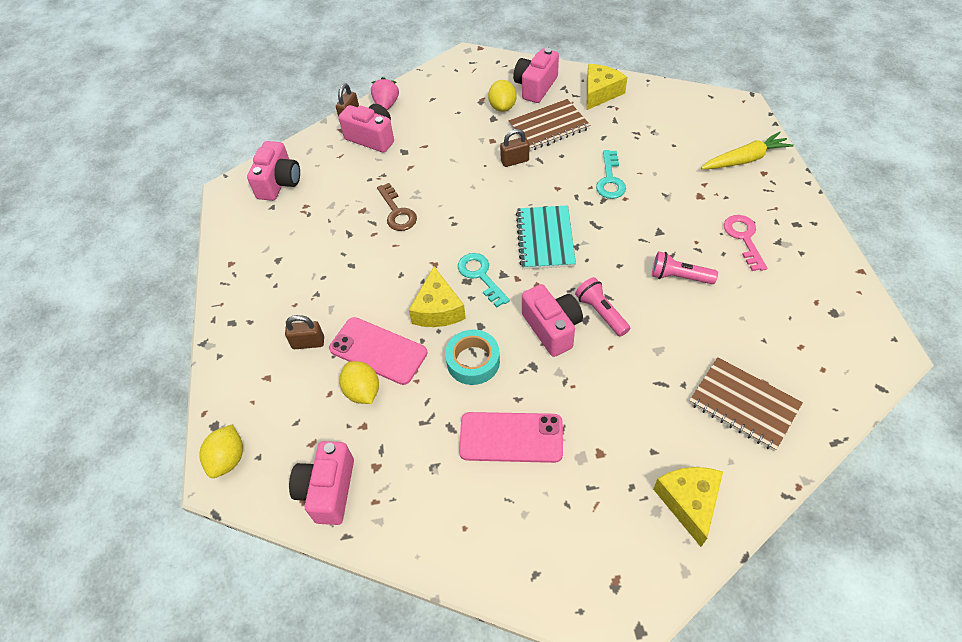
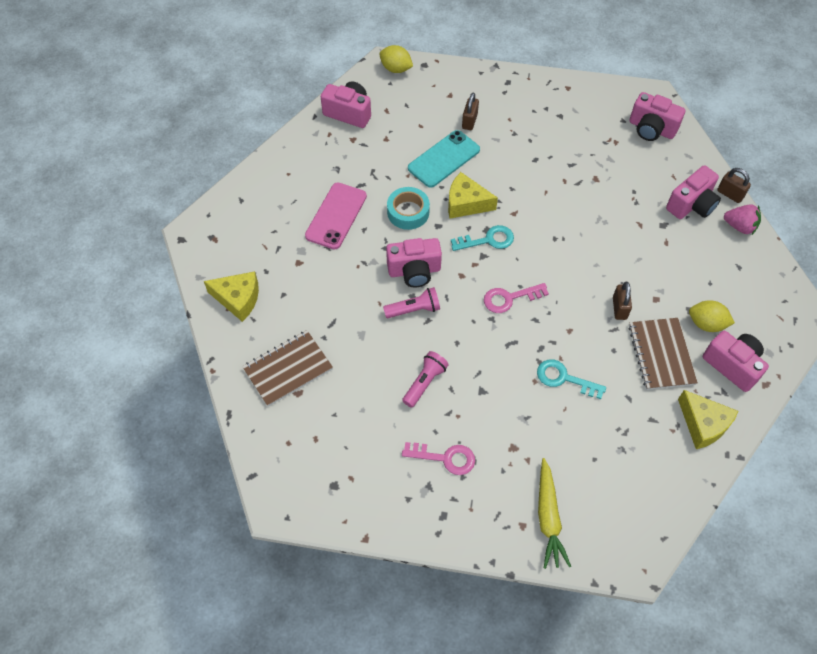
camera: 105 degrees right, 5 degrees up
(362, 391) = (413, 143): yellow lemon -> none
(378, 351) = (444, 159): pink phone -> turquoise phone
(397, 212) = (584, 202): brown key -> none
(545, 239) = (509, 298): turquoise notebook -> pink key

